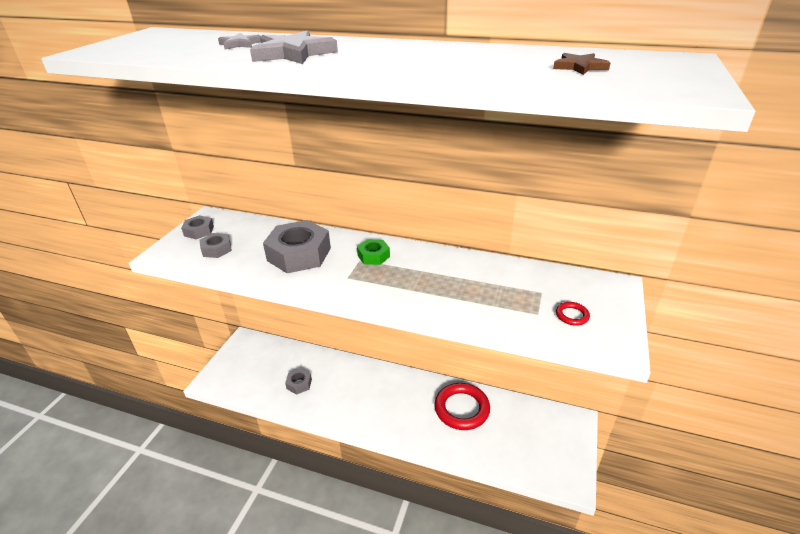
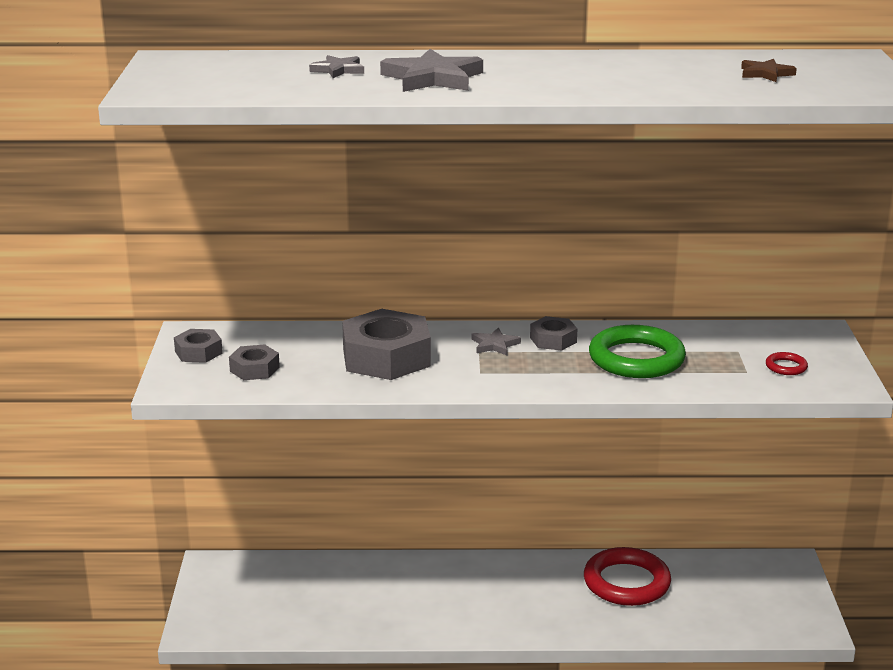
camera: 20 degrees left, 10 degrees down
(299, 384) = (354, 603): grey nut -> grey nut (553, 340)
(373, 256) = (494, 345): green nut -> grey star
(461, 286) = (636, 359): none -> green ring

